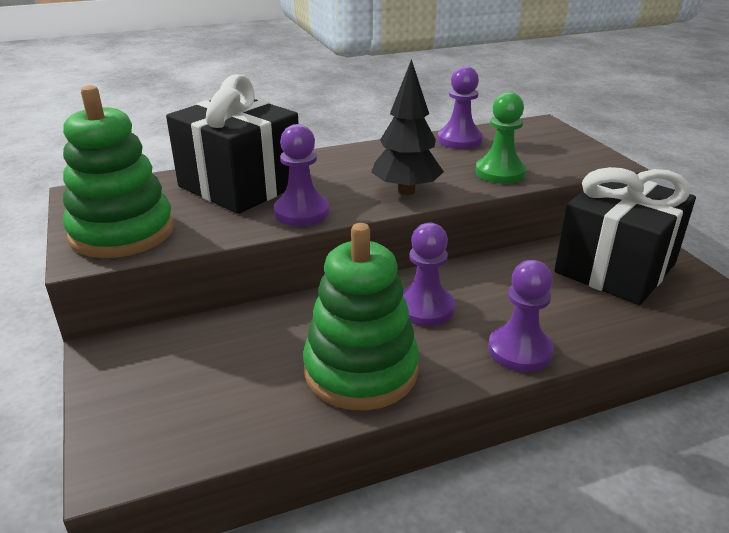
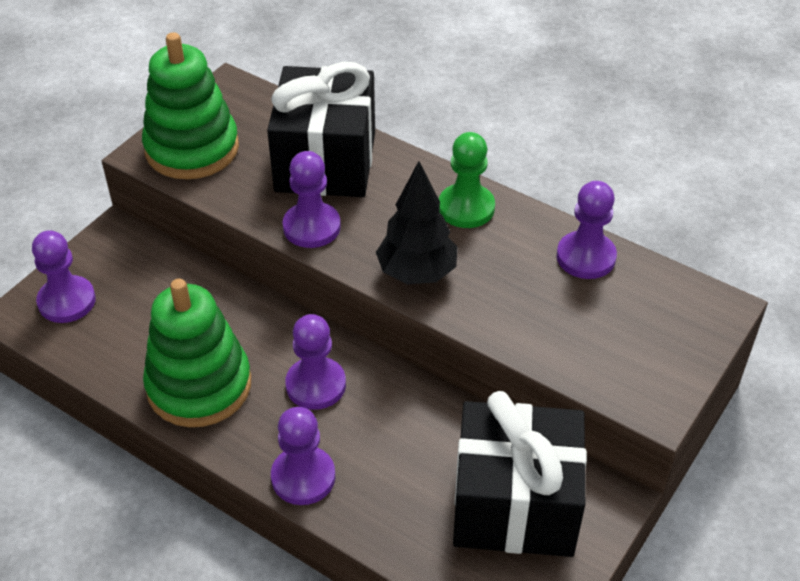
camera: 55 degrees right, 15 degrees up
(145, 420) = (67, 301): none -> purple pawn
(500, 173) = (529, 324): green pawn -> green pawn (466, 208)

